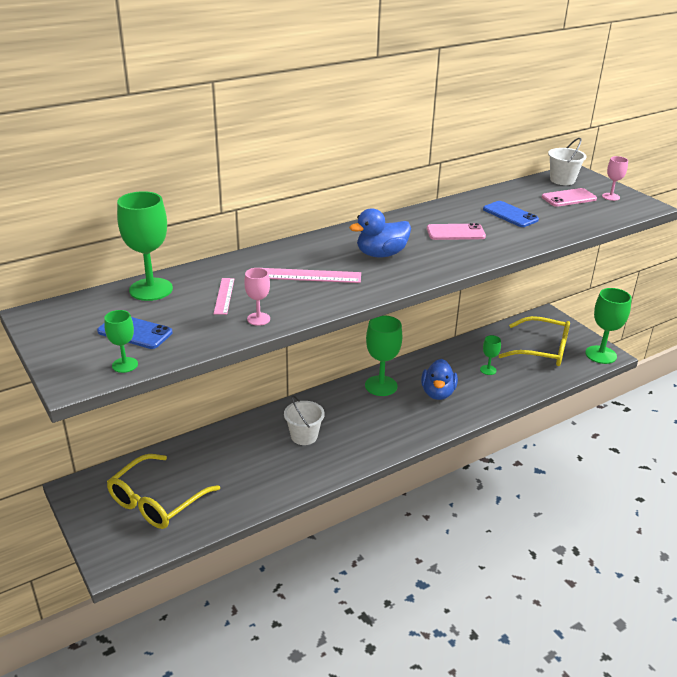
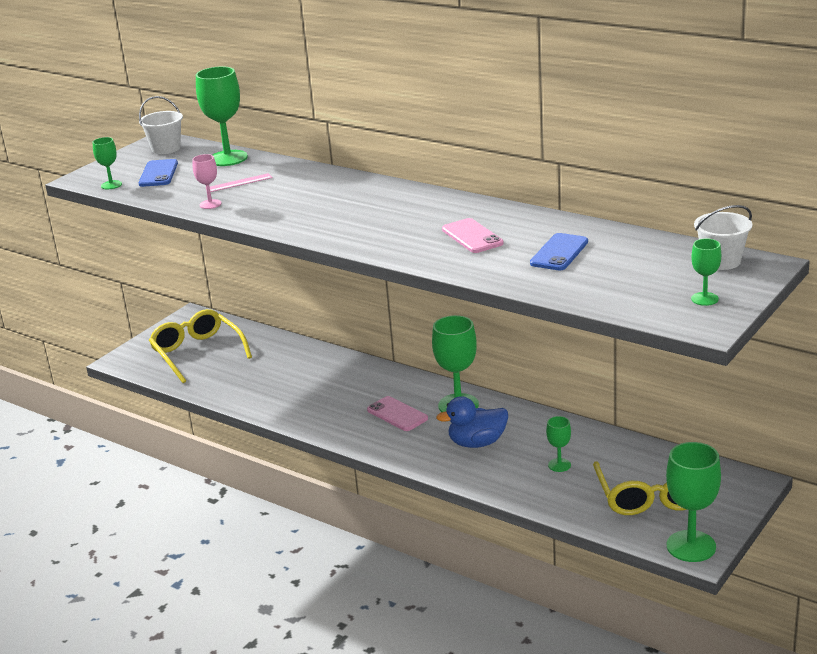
camera: 70 degrees right, 5 degrees down
(156, 502) = (197, 352): yellow glasses -> yellow glasses turned 45 degrees clockwise
(304, 436) = (335, 389): white bucket -> white bucket (166, 148)
(308, 275) = (304, 200): pink ruler -> none
(381, 254) = (380, 216): blue duck -> none
(569, 198) = (660, 275): pink phone -> pink phone (397, 414)
(610, 197) = (704, 299): pink goblet -> green goblet

